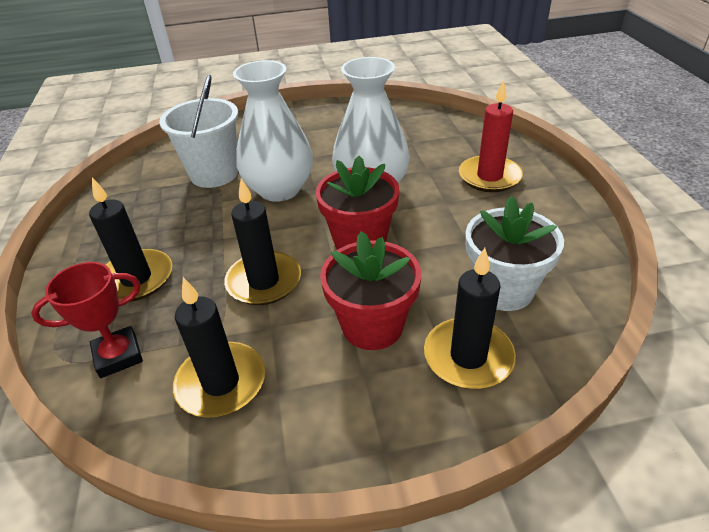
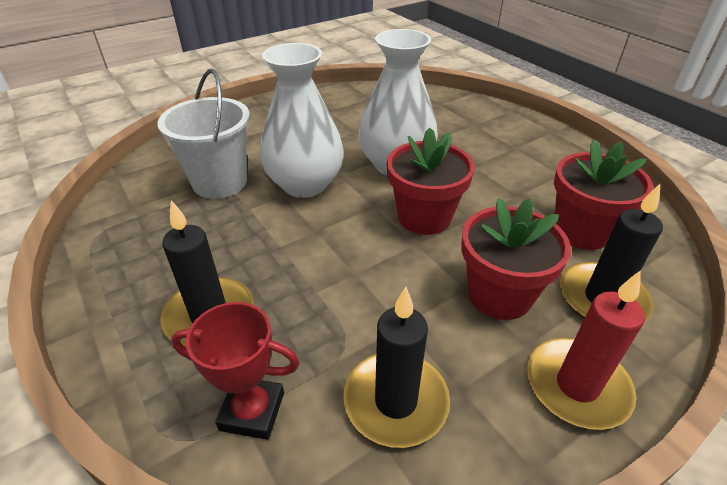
camera: 25 degrees left, 0 degrees up
(118, 356) = (252, 411): red trophy -> red trophy turned 60 degrees clockwise
(264, 281) = (359, 280): black candle -> none
(489, 177) = (492, 136): red candle -> red candle (577, 386)
(503, 289) = (581, 231): white flower pot -> red flower pot

